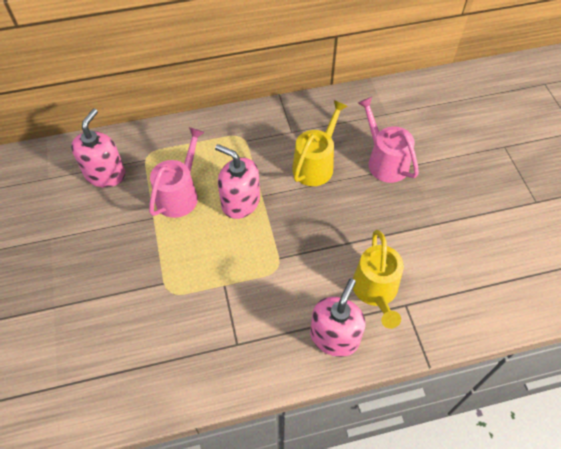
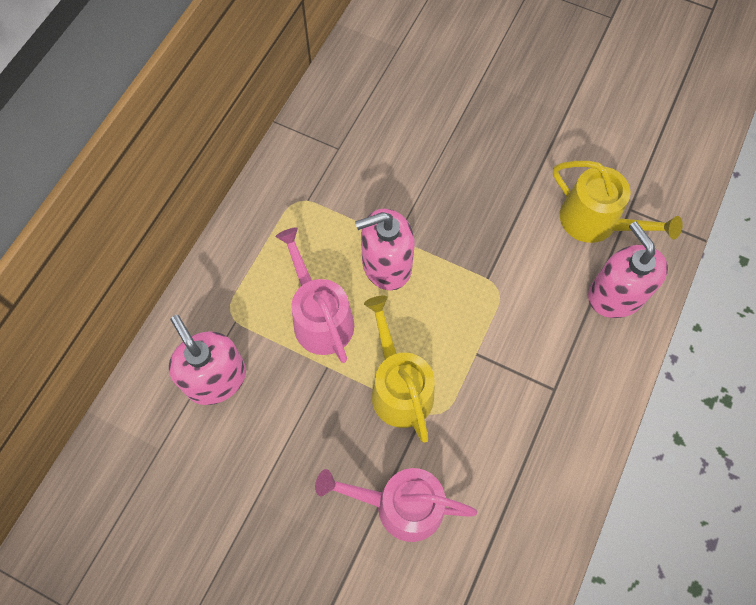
camera: 50 degrees left, 10 degrees up
(315, 165) = (403, 159): yellow watering can -> yellow watering can (399, 388)
(385, 161) = (456, 96): pink watering can -> pink watering can (401, 505)

